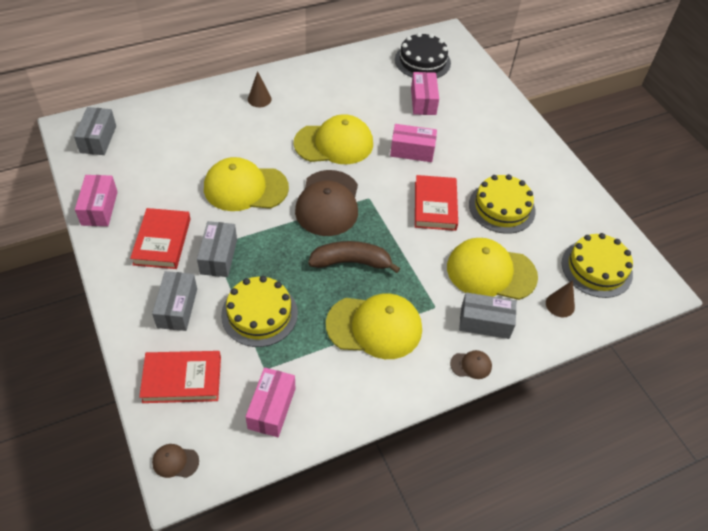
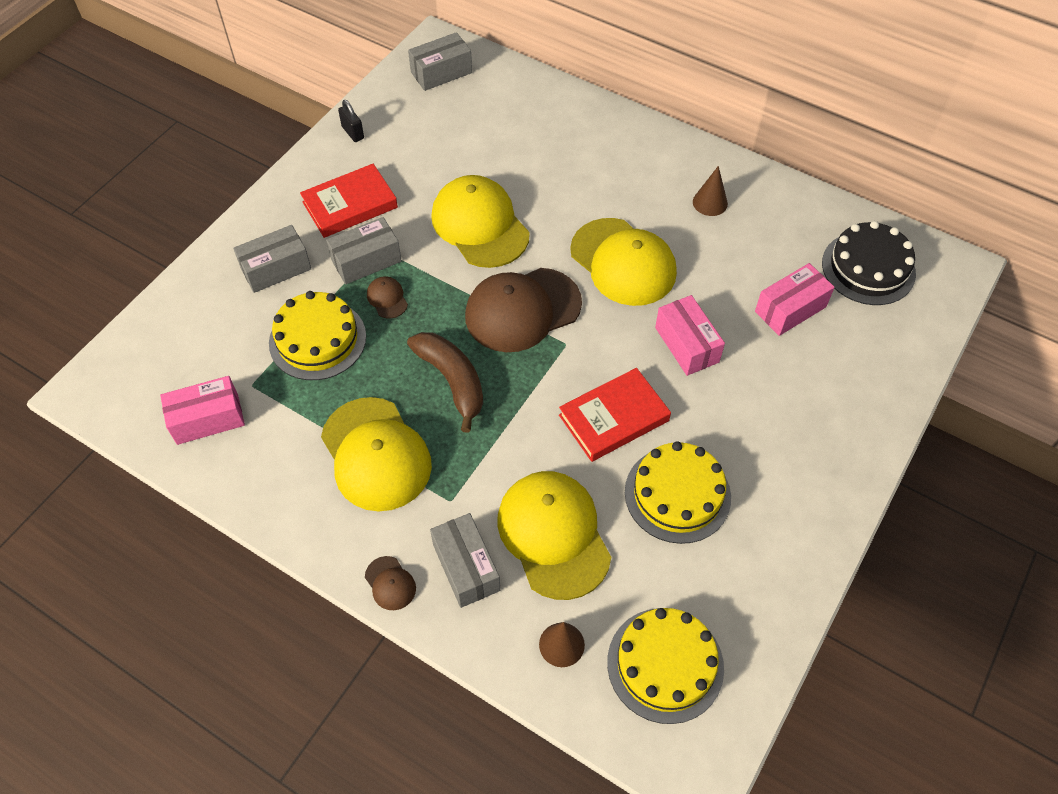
camera: 60 degrees right, 5 degrees up
(99, 208) = (353, 133): pink box -> black padlock
(175, 461) = (101, 377): brown cap -> brown cap (387, 298)
(182, 379) = (195, 325): red book -> none
(259, 99) = (627, 155): brown cone -> brown cone (710, 202)

